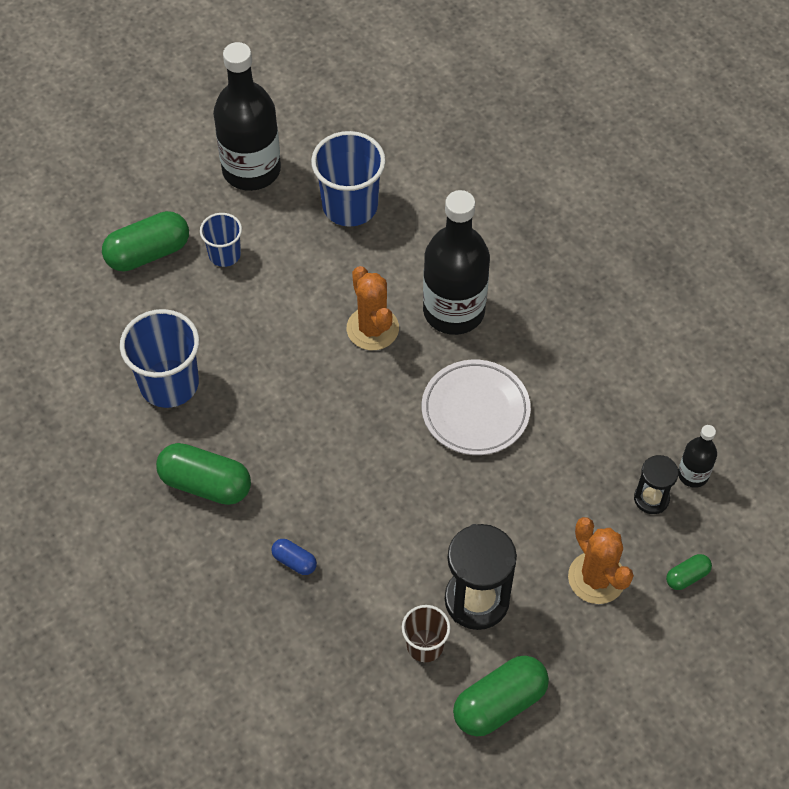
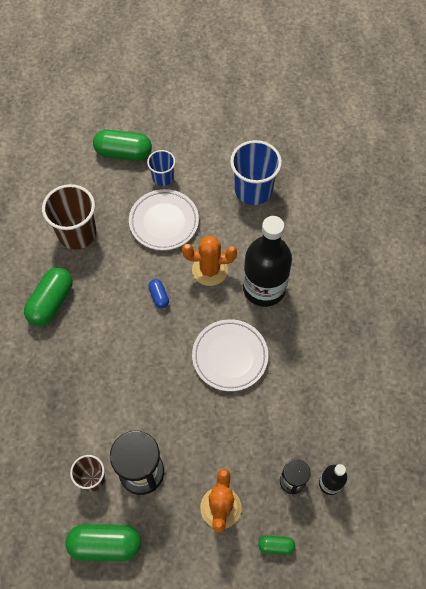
camera: 35 degrees right, 5 degrees up
(169, 383) = (77, 233): blue cup -> brown cup
(205, 484) = (51, 302): green capsule -> green capsule turned 60 degrees clockwise
(251, 170) = (215, 137): black bottle -> none
(270, 306) = (164, 222): none -> white plate
(294, 561) = (62, 379): blue capsule -> blue capsule (159, 296)
(372, 328) = (209, 270): orange cactus -> orange cactus turned 75 degrees clockwise

